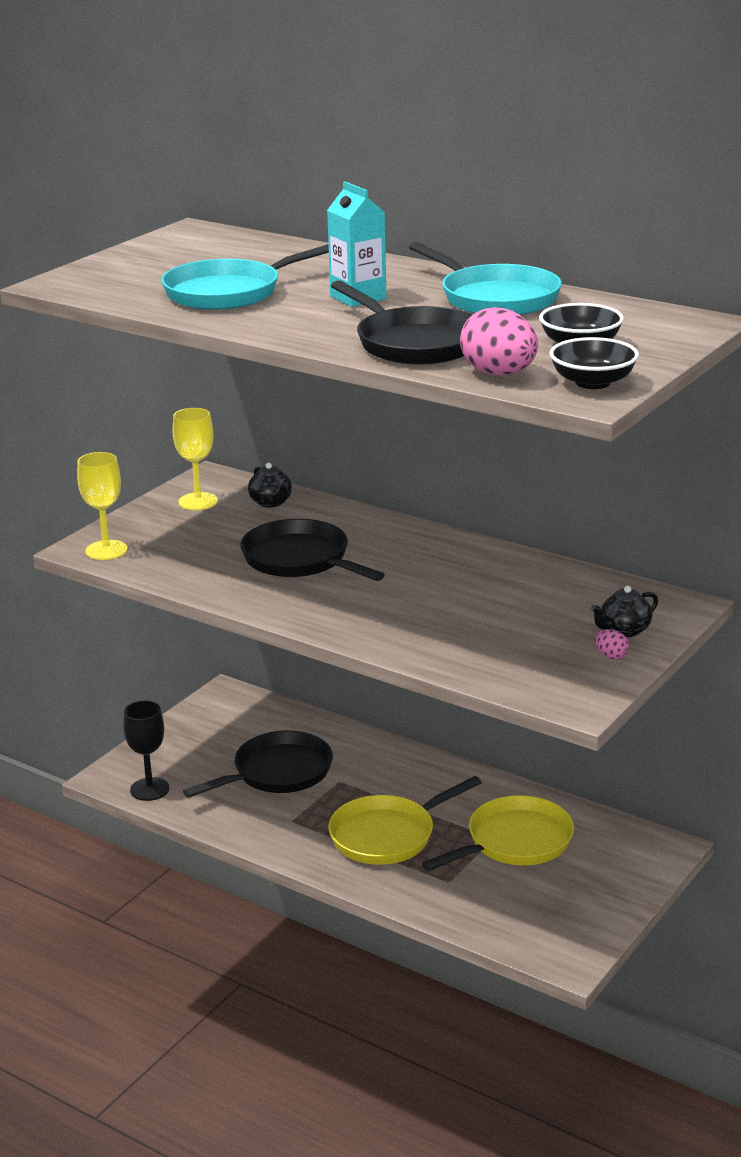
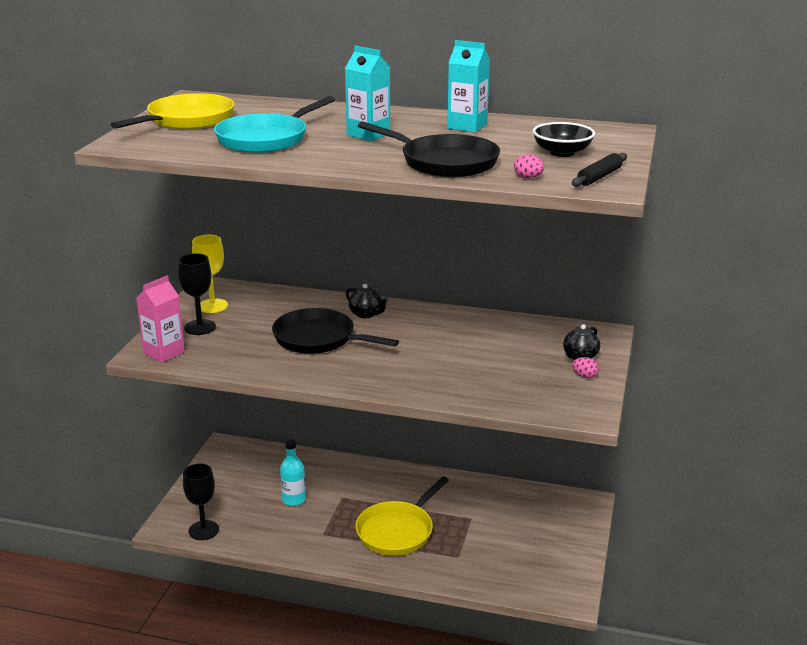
camera: 20 degrees left, 0 degrees up
(106, 550) = (164, 352): yellow goblet -> pink carton
(166, 526) = (200, 327): none -> black goblet
(271, 503) = (269, 300): black teapot -> black teapot (366, 314)
(277, 773) = (294, 499): black pan -> turquoise bottle
(494, 298) = (467, 126): turquoise pan -> turquoise carton
(499, 374) = (528, 177): pink egg -> pink egg, size x0.47
(514, 842) = (487, 519): yellow pan -> yellow pan (187, 120)
(593, 382) = (599, 177): black bowl -> black rolling pin

